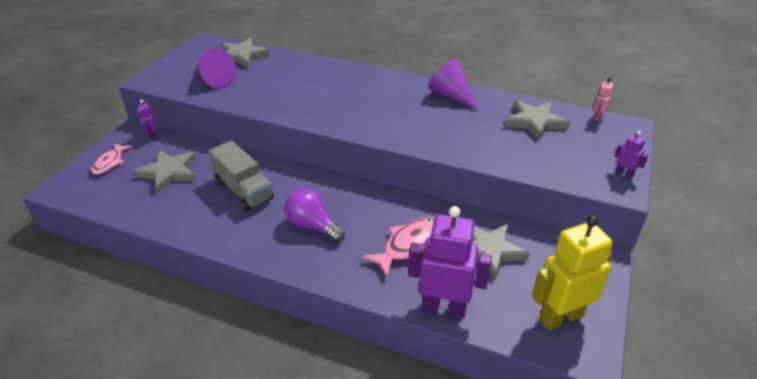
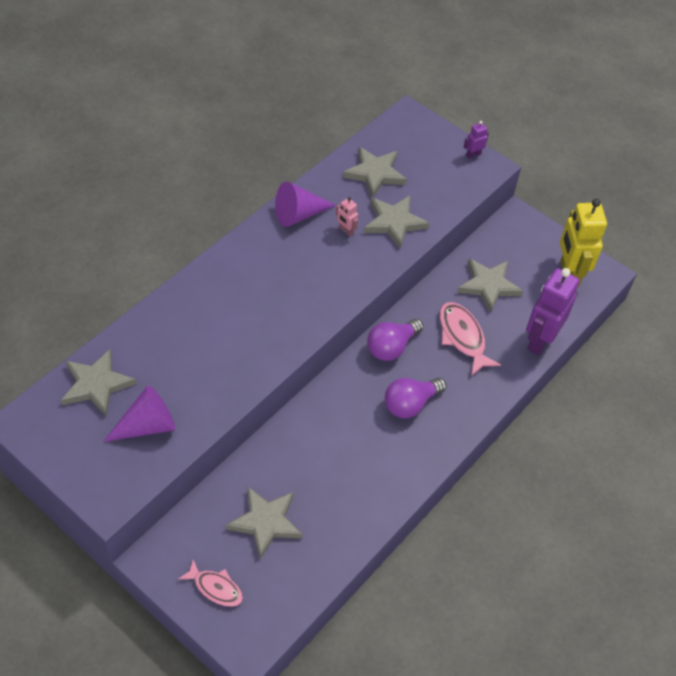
camera: 75 degrees left, 15 degrees up
(152, 136) = (175, 536): purple robot -> none
(244, 190) = (330, 452): grey truck -> none
(371, 201) = (391, 347): none -> purple light bulb
(486, 143) = (394, 222): none -> grey star
(597, 118) = (388, 129): pink robot -> pink robot (346, 231)

